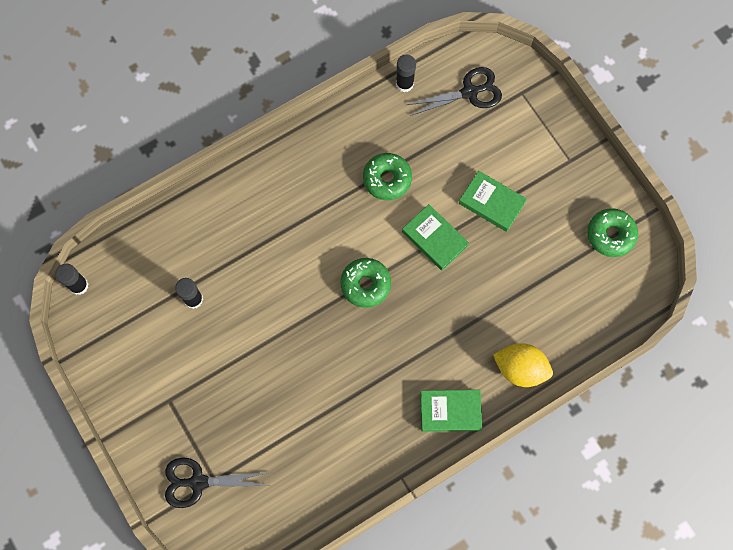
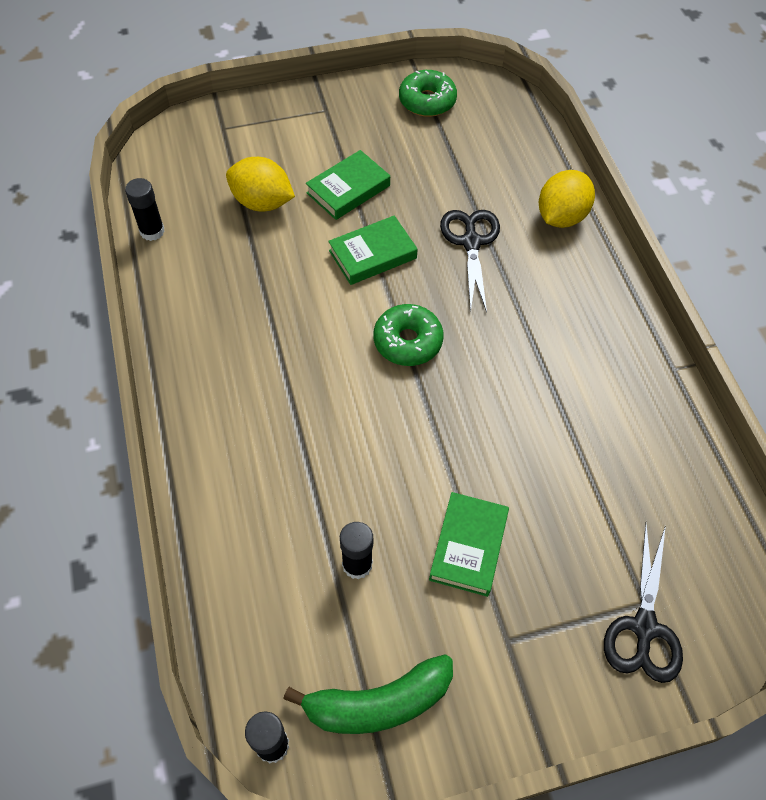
camera: 75 degrees left, 15 degrees down
(114, 335) = (378, 703): none -> green banana
(387, 179) = (273, 282): green donut -> none
(450, 411) = (599, 296): green book -> green book (468, 546)
(457, 147) = (262, 202): none -> yellow lemon
(470, 92) = (198, 172): black scissors -> black scissors (471, 242)

